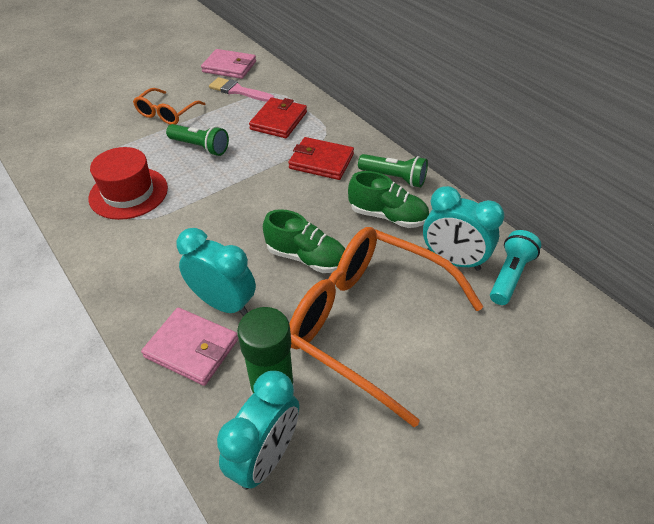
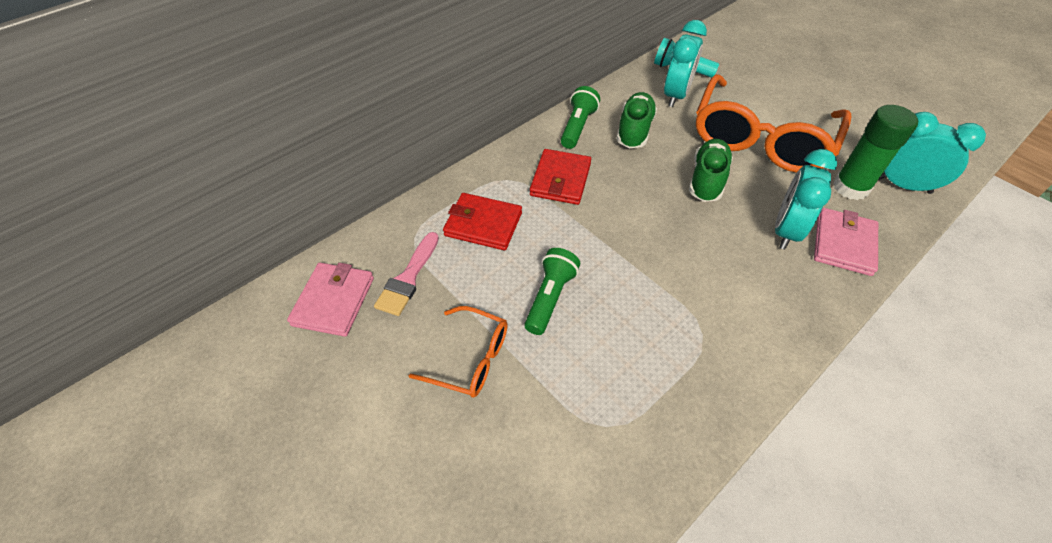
camera: 95 degrees left, 5 degrees up
(128, 193) = (660, 357): red hat -> none

